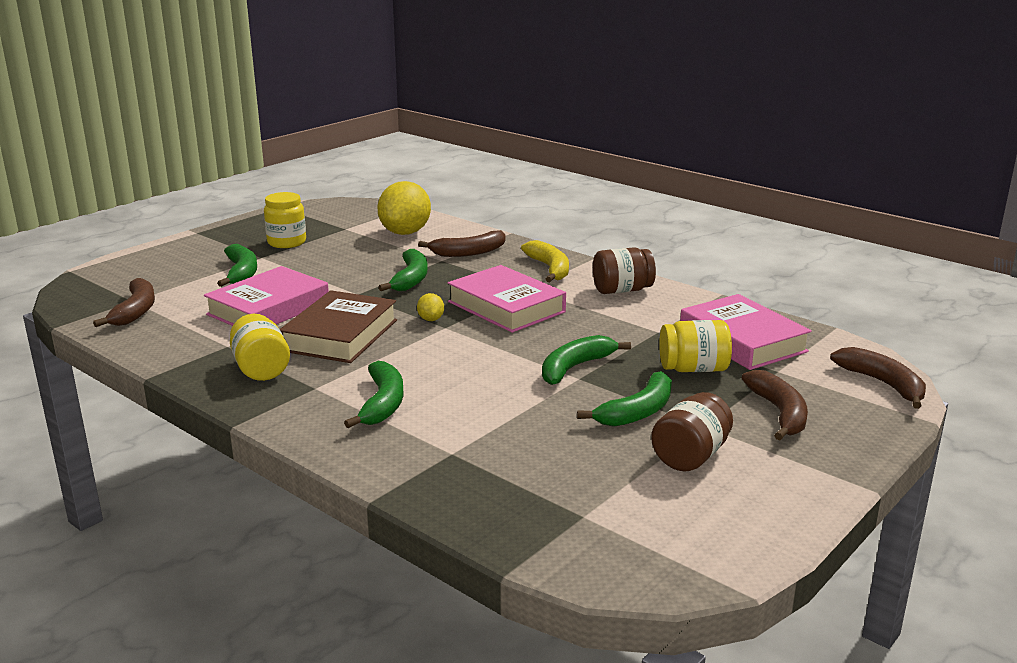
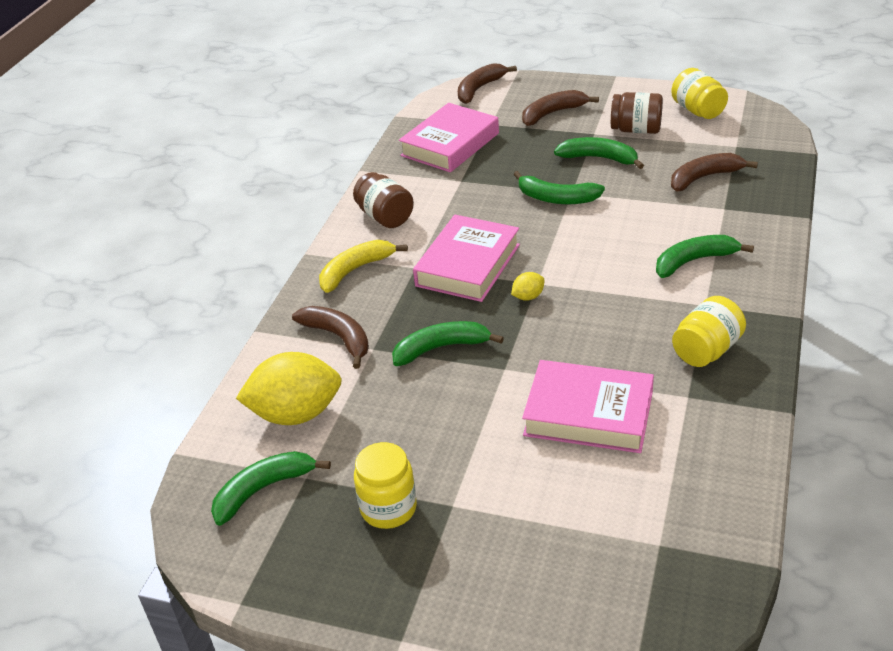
camera: 110 degrees left, 15 degrees up
(135, 311) = (681, 520): brown banana -> brown banana (704, 178)
(241, 273) = (513, 493): green banana -> green banana (263, 490)
(340, 335) = (605, 335): brown book -> none
(693, 369) = (515, 153): yellow jar -> yellow jar (698, 110)

